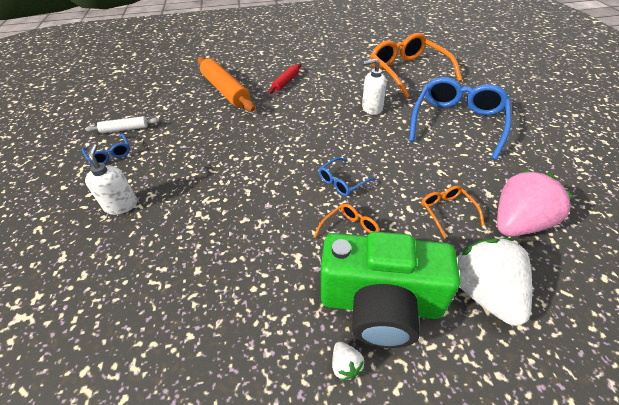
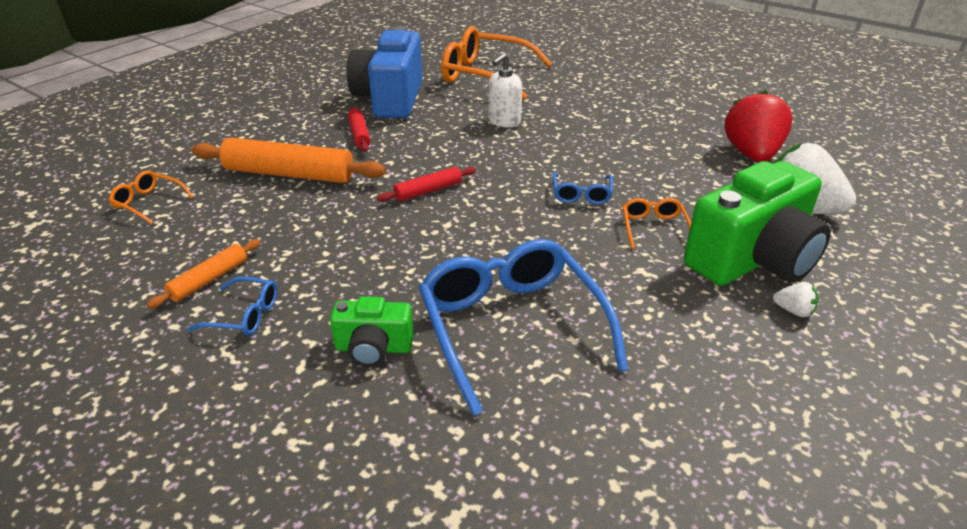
camera: 45 degrees left, 10 degrees down
(121, 205) = (373, 348): white soap dispenser -> green camera
(125, 129) = (209, 280): white rolling pin -> orange rolling pin
(267, 132) = (428, 191): none -> red rolling pin
(331, 67) = (390, 99): none -> blue camera
(447, 211) = (697, 172): orange glasses -> orange glasses (148, 202)
(457, 122) = (600, 102): blue glasses -> blue glasses (511, 327)
(517, 223) = (752, 154): pink strawberry -> red strawberry

